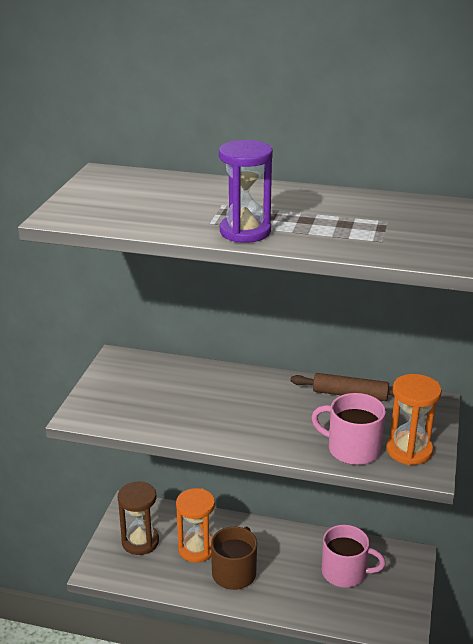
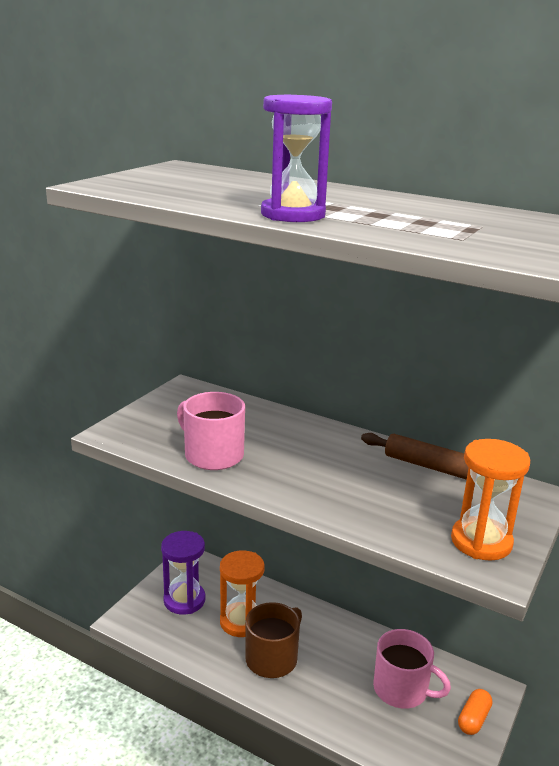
camera: 15 degrees right, 5 degrees down
(140, 542) = (184, 600): brown hourglass -> purple hourglass
(352, 449) = (407, 526): pink mug -> pink mug (213, 455)
(405, 582) = (473, 719): none -> orange capsule

